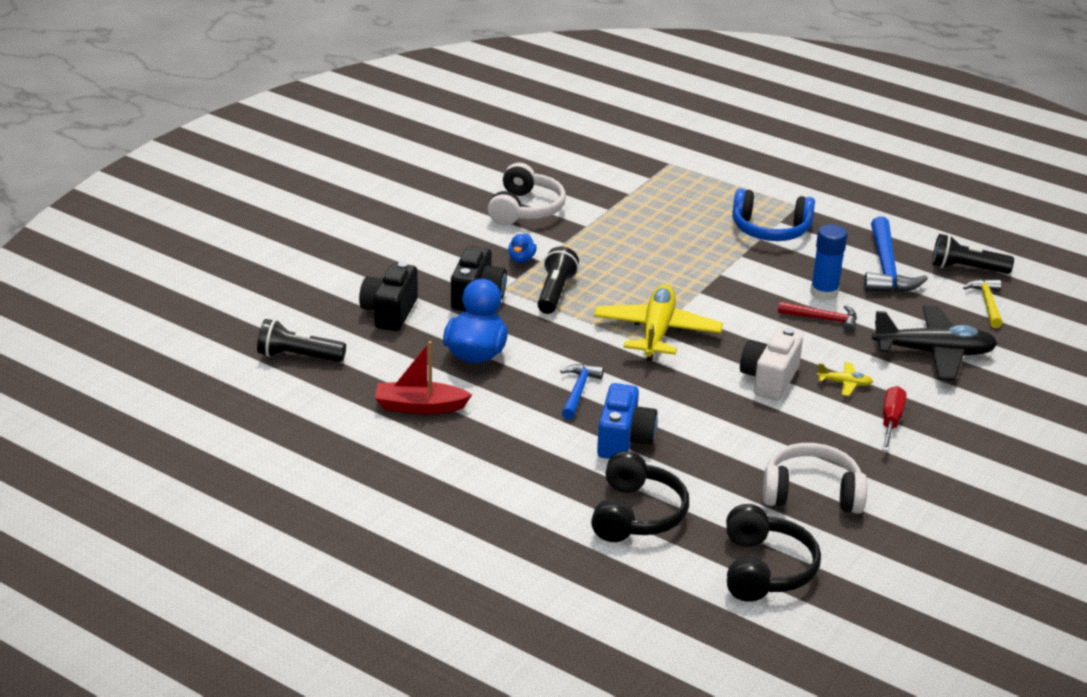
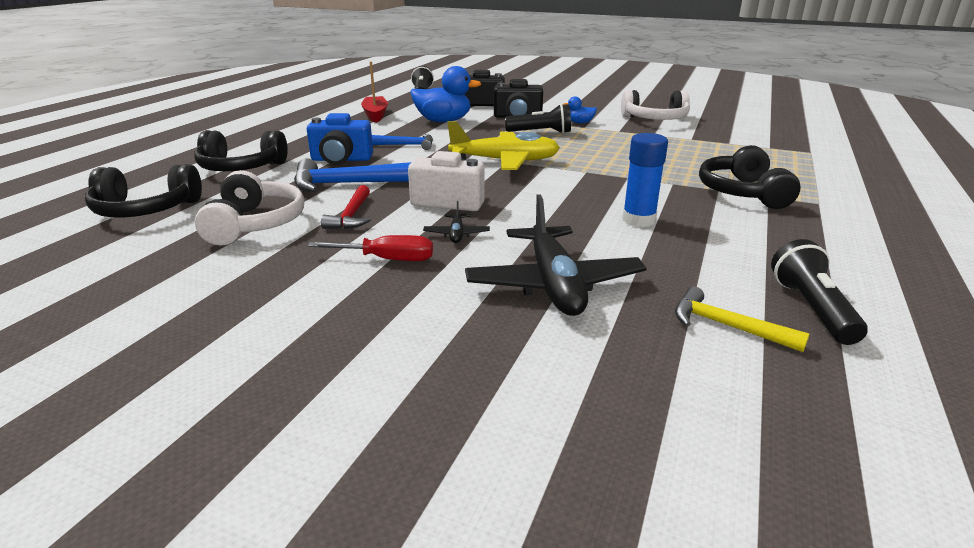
camera: 80 degrees right, 5 degrees down
(770, 230) = (742, 193): blue headphones -> black headphones
(823, 319) = (581, 221): red hammer -> red hammer (351, 216)
(845, 383) = (456, 234): yellow plane -> black plane
(886, 269) = (736, 252): blue hammer -> blue hammer (351, 184)
(987, 303) = (726, 326): yellow hammer -> yellow hammer turned 135 degrees counterclockwise

